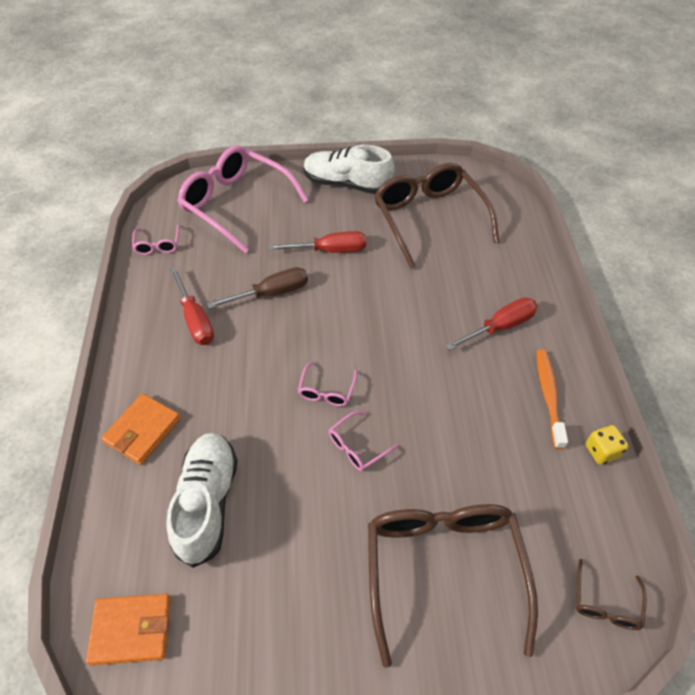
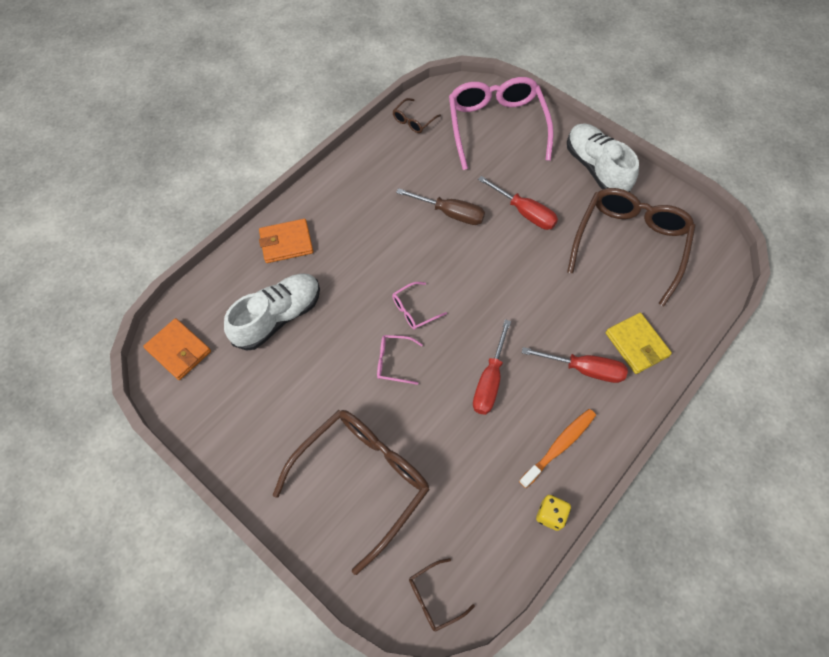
camera: 45 degrees right, 10 degrees up
(158, 245) = (413, 121): pink glasses -> brown glasses
(195, 319) = (384, 194): red screwdriver -> red screwdriver (489, 380)
(512, 281) = (636, 344): none -> yellow wallet

